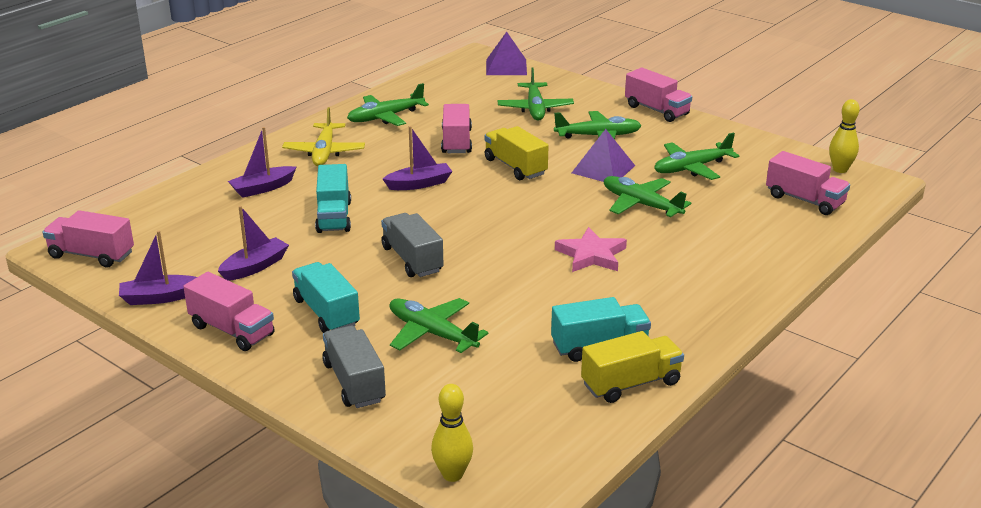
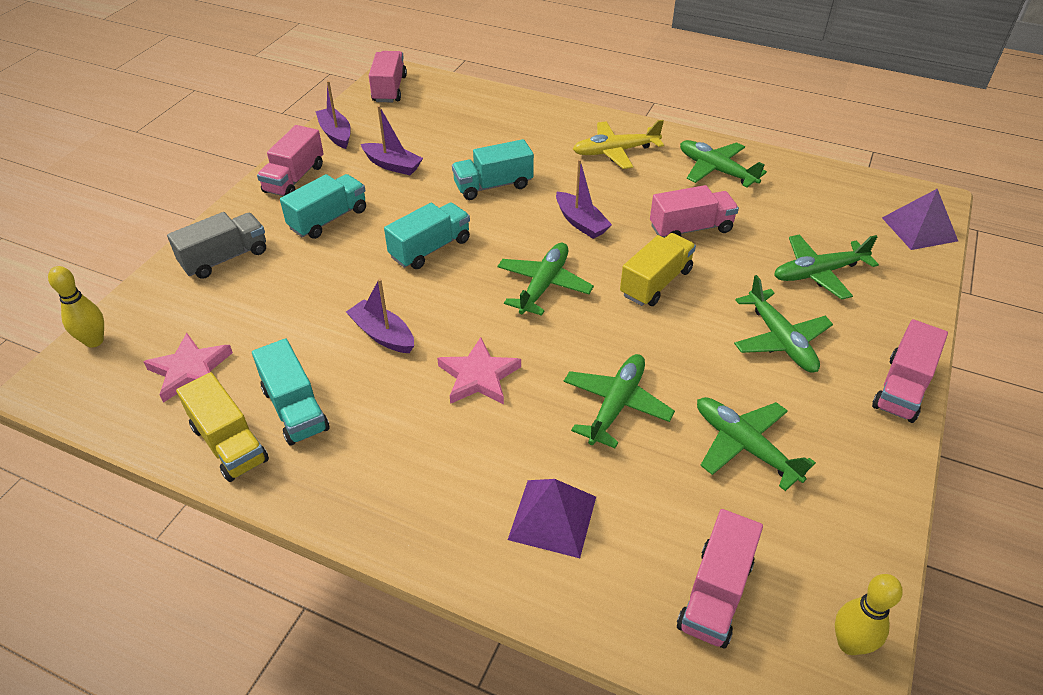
camera: 75 degrees right, 15 degrees up
(263, 188) = (528, 136): purple boat -> purple boat (383, 335)
(412, 259) = (430, 249): grey truck -> turquoise truck
(432, 333) = (304, 287): green plane -> green plane (543, 285)
(526, 406) = (190, 370): none -> pink star
(603, 169) = (691, 357): purple pyramid -> purple pyramid (552, 517)

